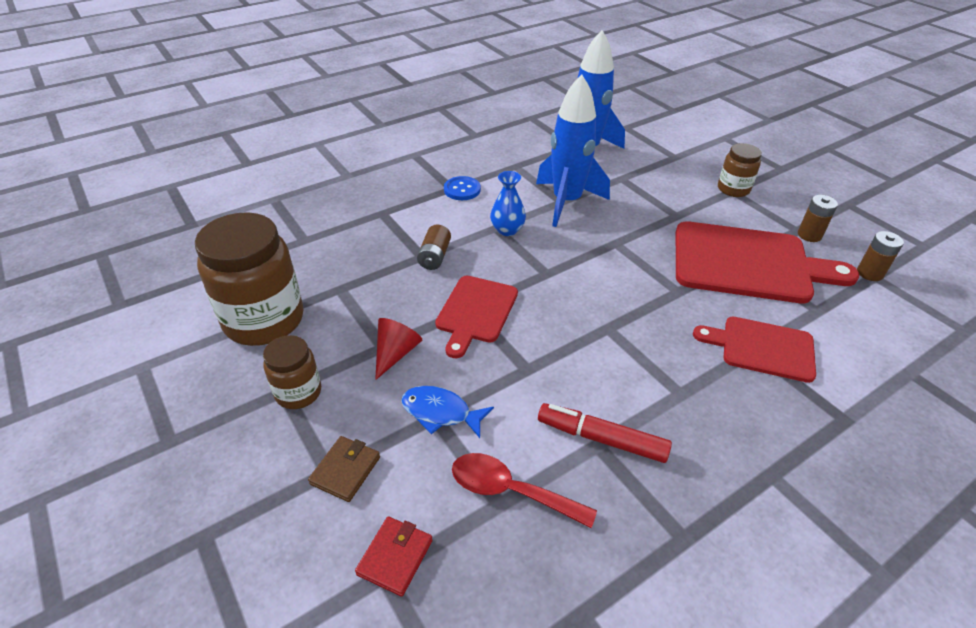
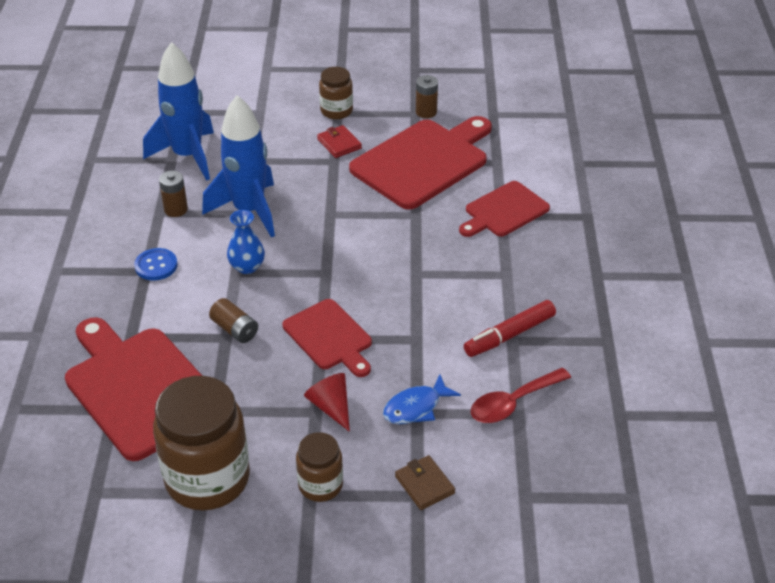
camera: 55 degrees left, 0 degrees up
(333, 241) = (139, 388): none -> red cutting board
(395, 557) = (517, 486): red wallet -> red wallet (339, 144)
(870, 273) = (488, 114): brown battery -> brown battery (176, 209)

